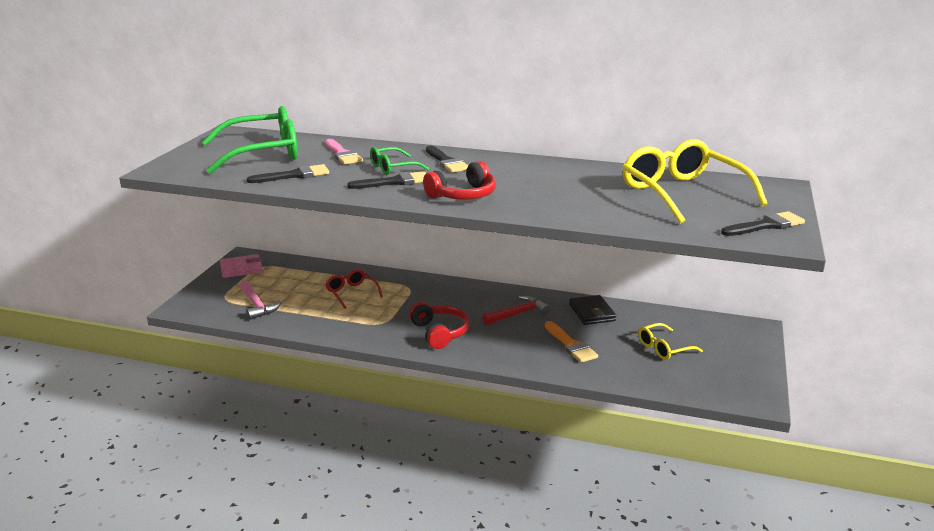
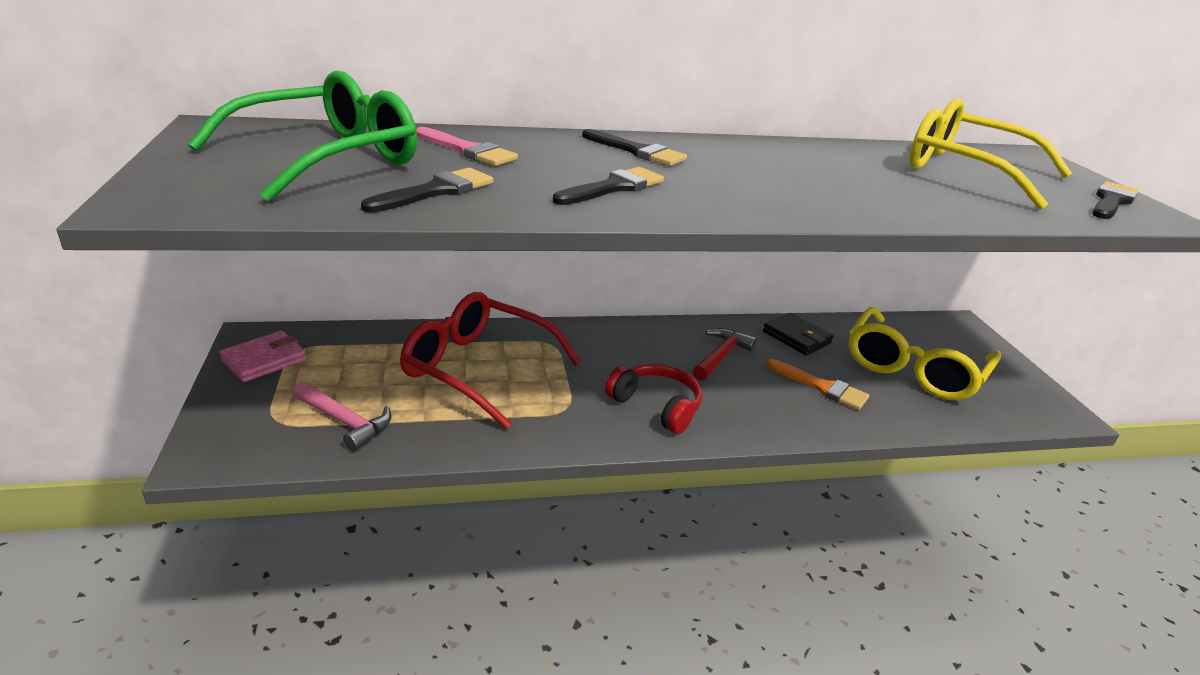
camera: 30 degrees left, 5 degrees up
(351, 293) = (478, 368): red glasses -> red glasses, size x2.03
(393, 168) = (576, 166): green glasses -> none
(463, 195) = (739, 198): red headphones -> none
(664, 348) = (913, 368): yellow glasses -> yellow glasses, size x2.03

